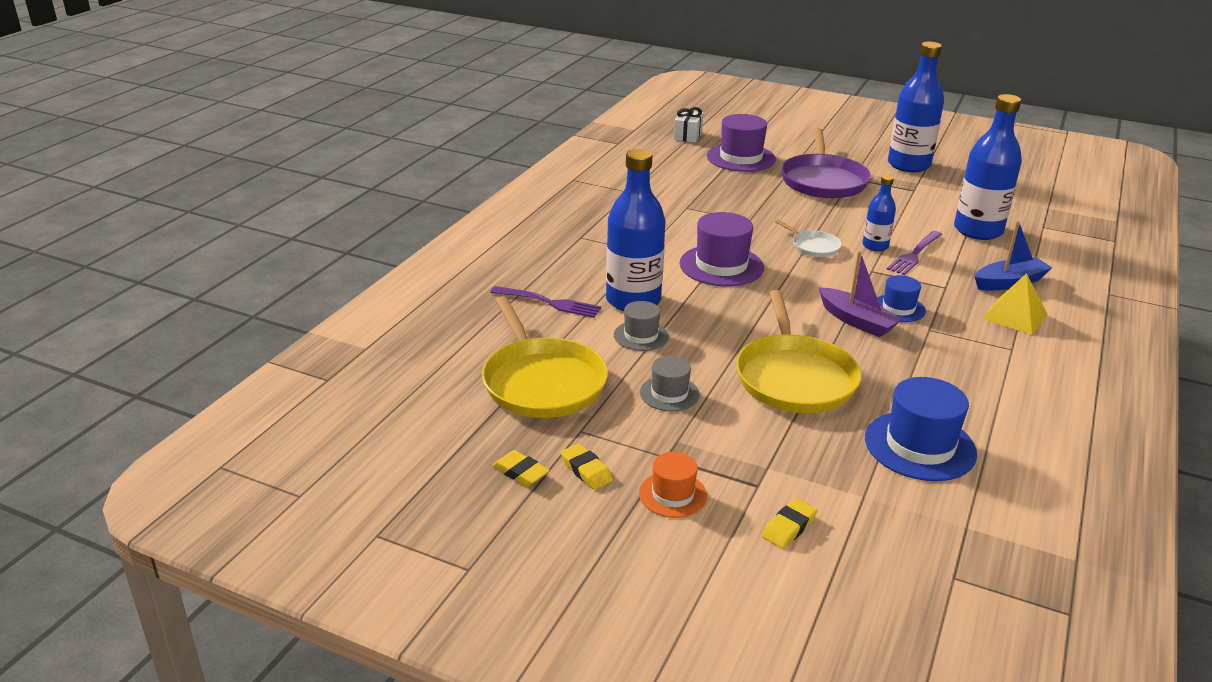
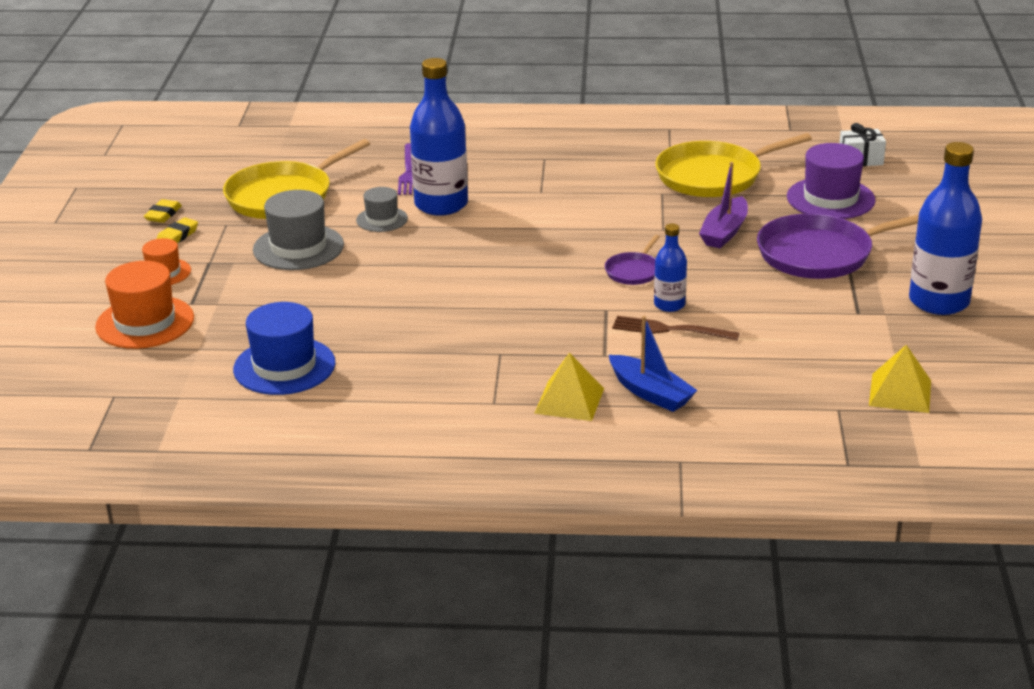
camera: 70 degrees right, 0 degrees up
(669, 393) = (298, 247): grey hat -> grey hat, size x1.71
(721, 266) = (545, 231): purple hat -> none
(789, 527) = (145, 322): yellow eraser -> orange hat
(794, 377) = (359, 296): yellow pan -> yellow pan (713, 176)
(813, 246) = (634, 271): white pan -> purple pan
(856, 321) = (487, 313): purple boat -> purple boat (724, 232)
(898, 308) = (531, 332): blue hat -> none
(914, 254) = (670, 330): purple fork -> brown fork
(978, 230) = (778, 364): blue bottle -> none
(1025, 204) = (900, 393): none -> yellow pyramid

